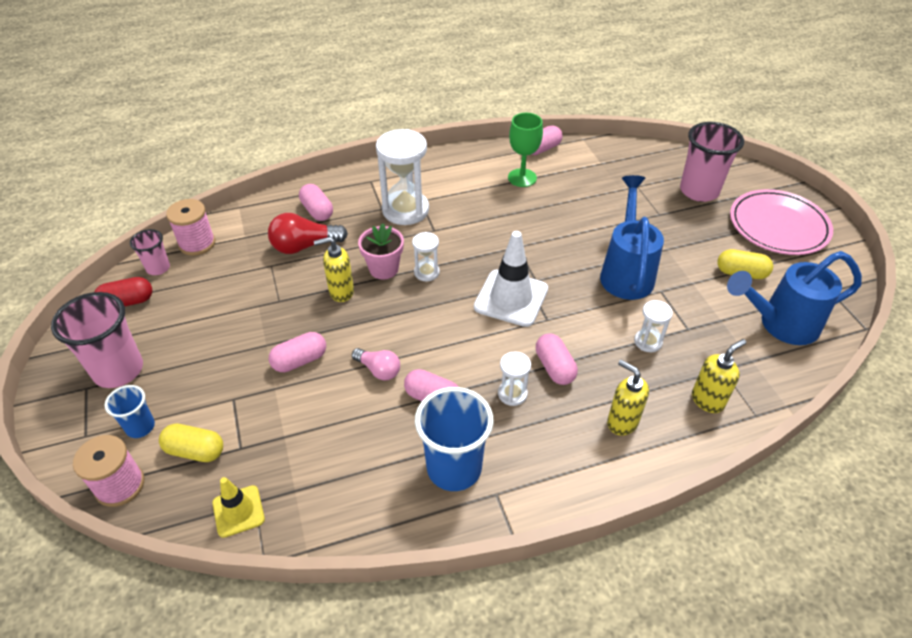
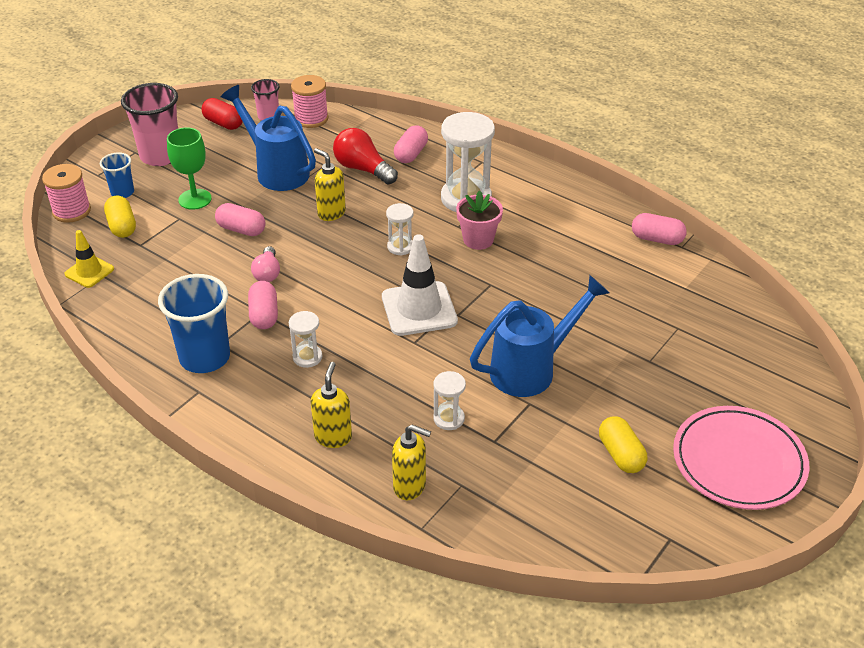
camera: 55 degrees right, 5 degrees down
(383, 269) = (380, 222): pink flower pot -> pink flower pot (478, 240)
(522, 178) = (594, 245): green goblet -> green goblet (195, 199)
(554, 367) = (360, 370): pink capsule -> none
(699, 191) = (726, 377): pink cup -> none
(780, 325) = (569, 510): blue watering can -> blue watering can (276, 170)

